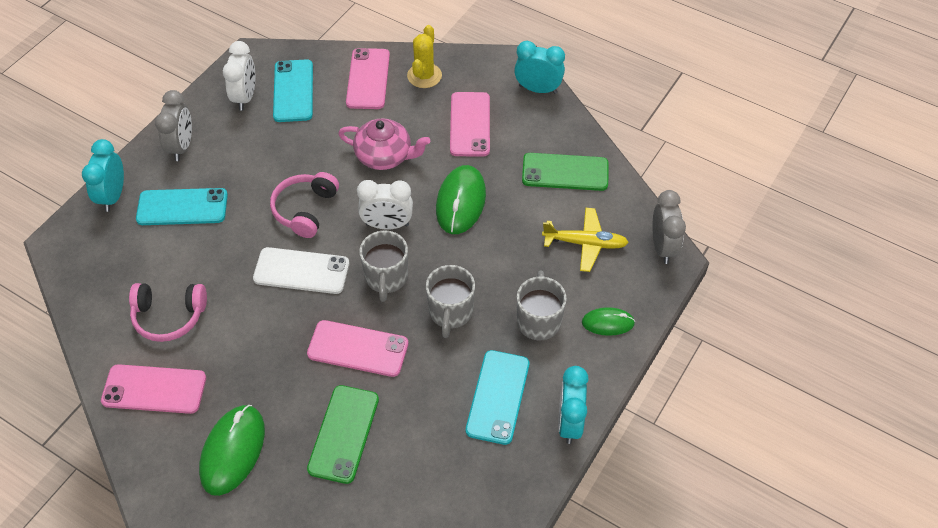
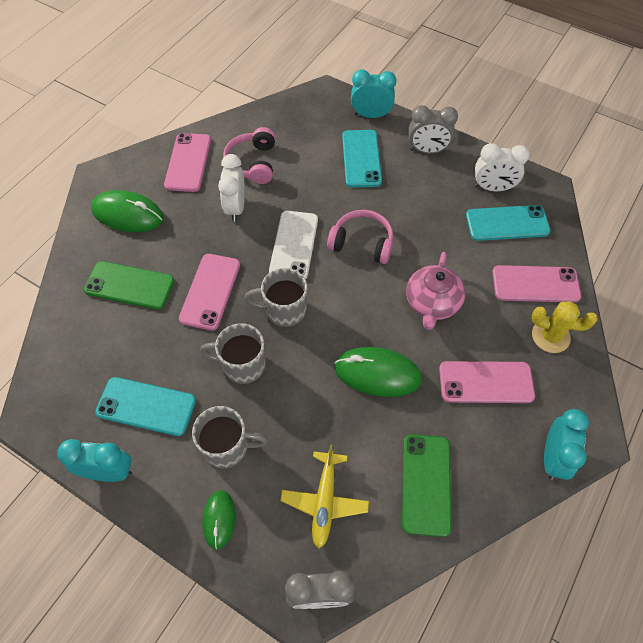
camera: 90 degrees right, 5 degrees up
(387, 225) = (346, 309): white clock -> white clock (235, 208)

